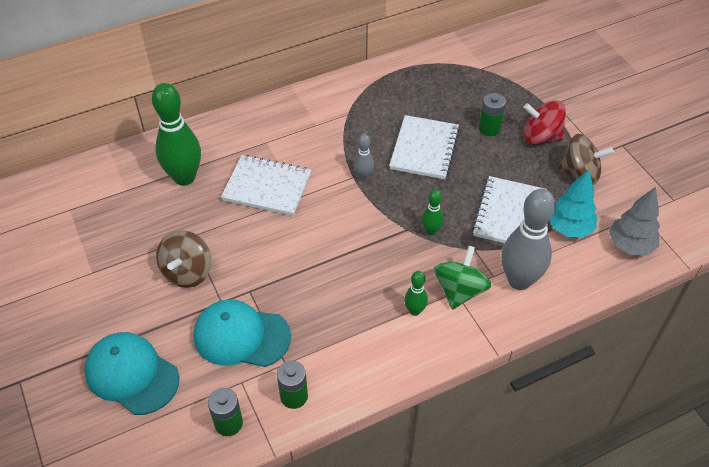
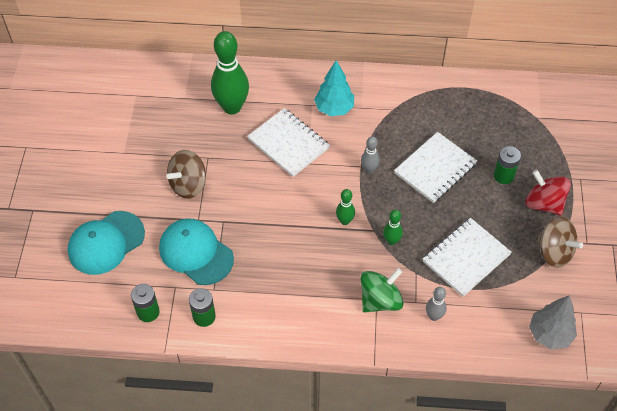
camera: 30 degrees right, 5 degrees up
(132, 374) = (106, 243): turquoise cap -> turquoise cap turned 105 degrees counterclockwise
(414, 311) = (334, 298): green bowling pin -> green bowling pin (345, 221)
(519, 280) = (434, 316): grey bowling pin -> grey bowling pin, size x0.48
(569, 228) = (508, 294): turquoise tree -> turquoise tree (334, 108)

